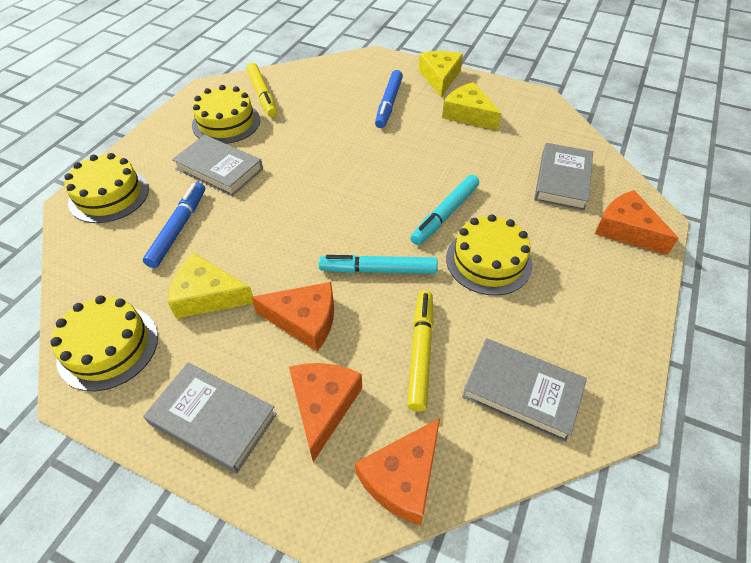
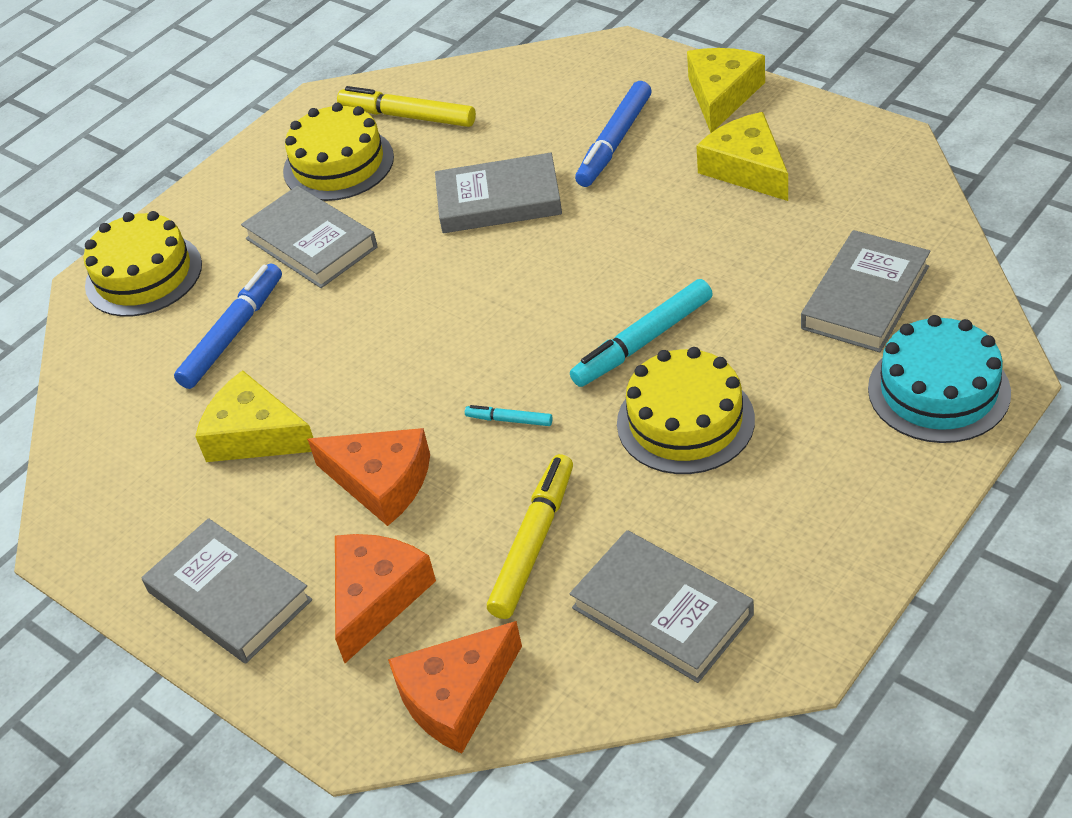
camera: 20 degrees right, 5 degrees down
(108, 347) = (112, 491): yellow cake -> none
(262, 95) = (407, 116): yellow marker -> yellow marker turned 120 degrees clockwise
(331, 138) = (499, 200): none -> grey book
(378, 270) = (509, 420): turquoise marker -> turquoise marker, size x0.49
(626, 230) = (938, 390): orange cheese -> turquoise cake

